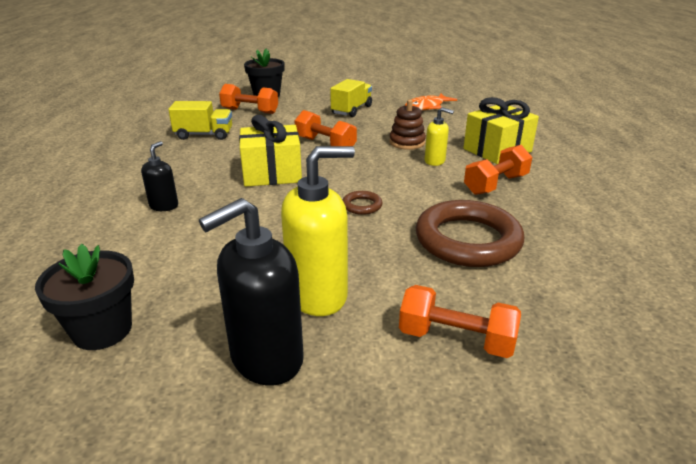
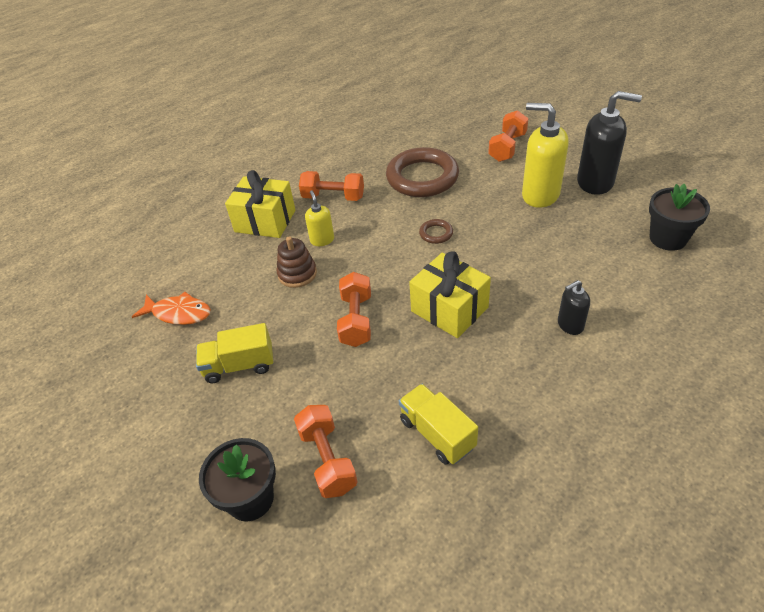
camera: 125 degrees left, 15 degrees up
(456, 339) = (507, 147): orange dumbbell -> orange dumbbell turned 45 degrees clockwise

